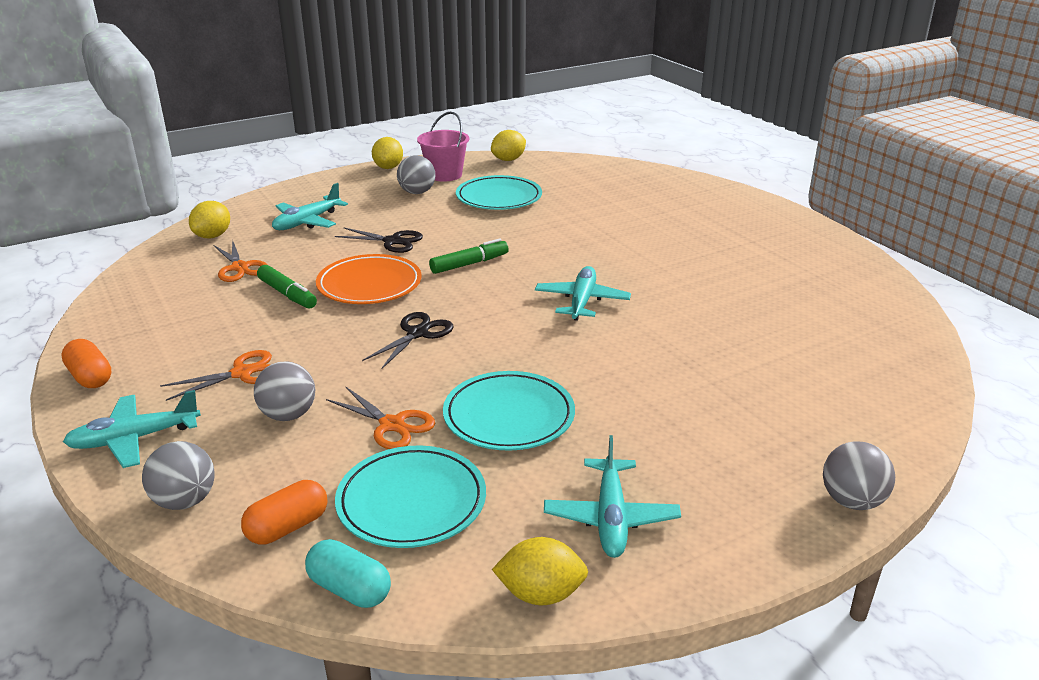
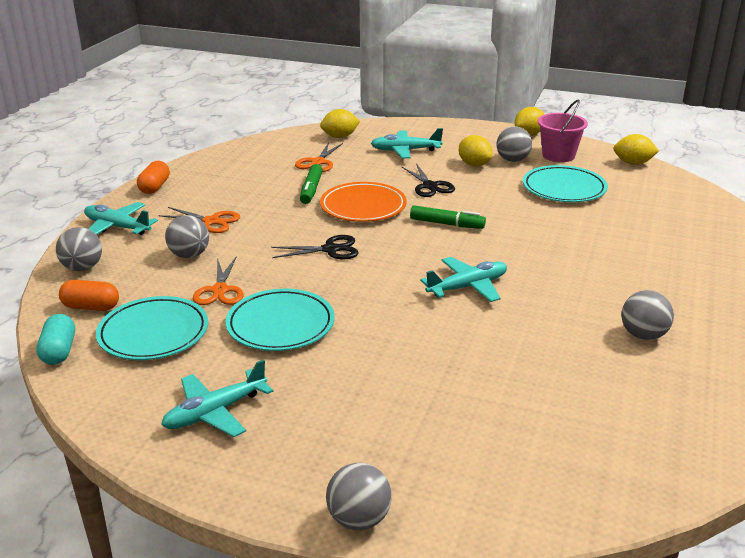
camera: 50 degrees right, 0 degrees up
(540, 594) = (113, 417): yellow lemon -> yellow lemon (474, 164)
(741, 271) = (643, 335): none -> grey ball

